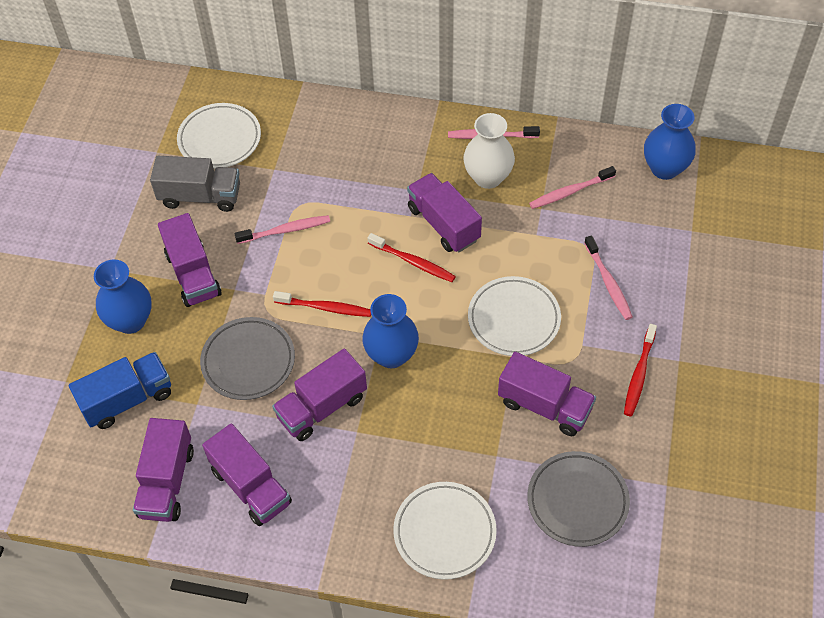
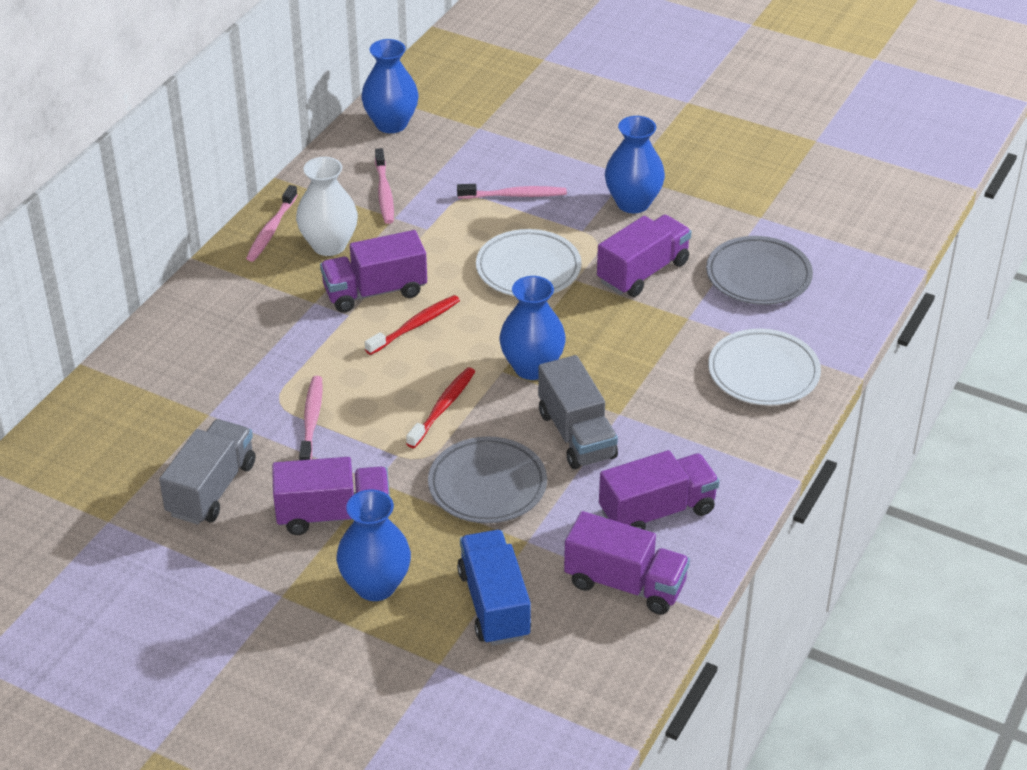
camera: 75 degrees left, 15 degrees down
(220, 139) = (127, 456): white plate -> none
(322, 407) = (576, 435): purple truck -> grey truck
(639, 374) = (633, 203): red toothbrush -> blue vase

